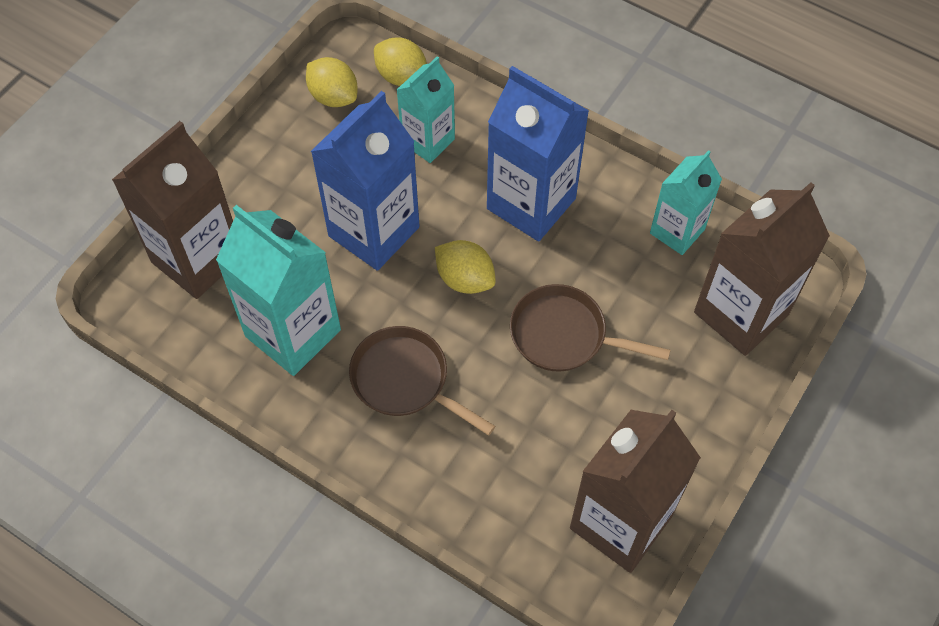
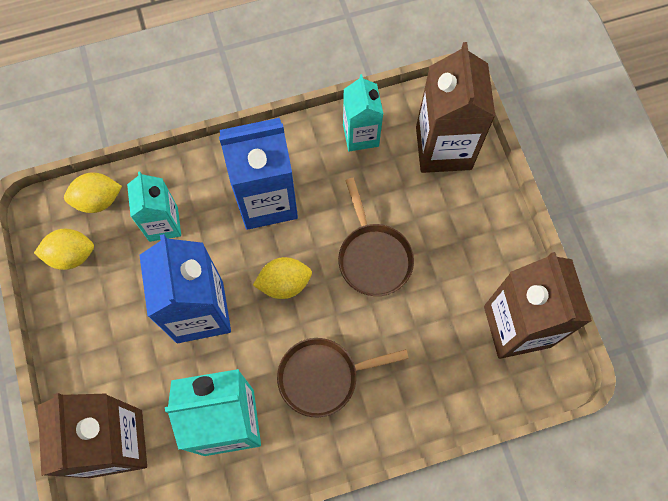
camera: 50 degrees left, 10 degrees up
(564, 335) = (373, 257): brown pan -> brown pan turned 75 degrees counterclockwise

